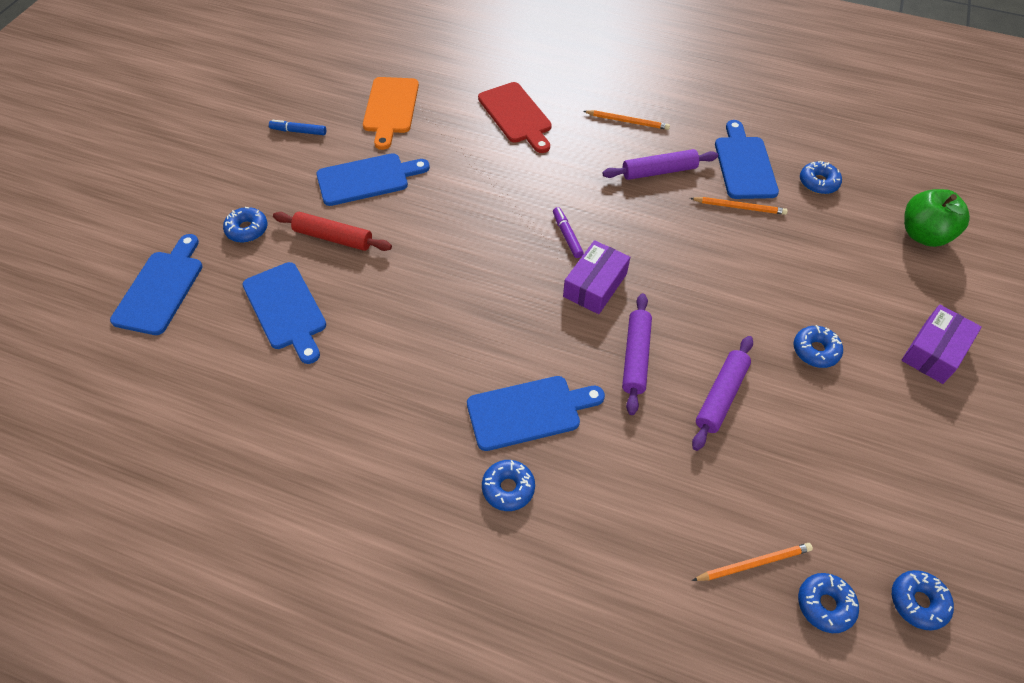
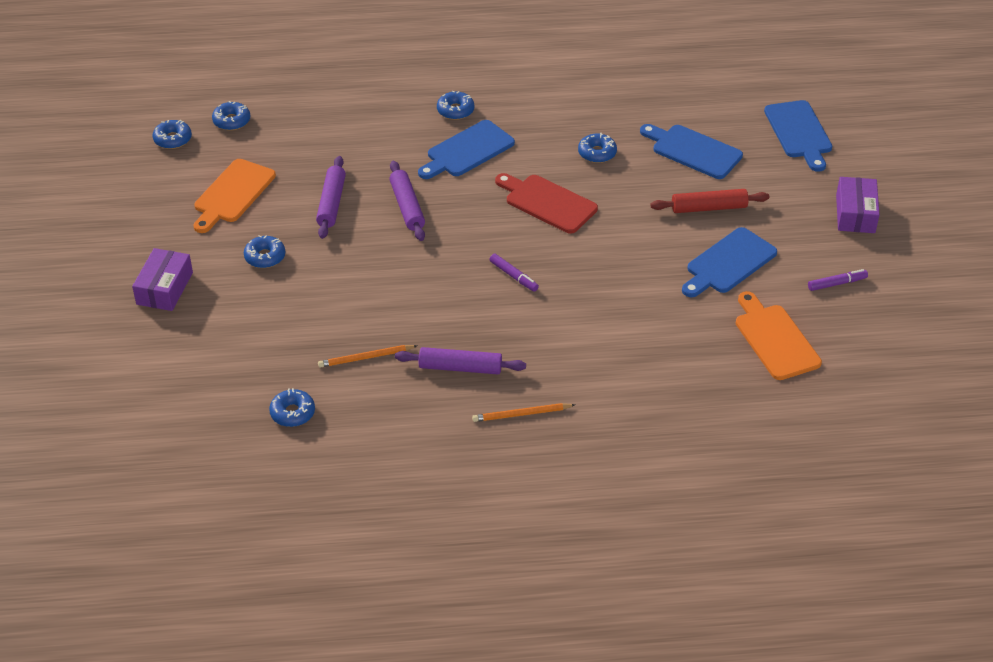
camera: 155 degrees right, 10 degrees down
(247, 229) = (784, 190): blue donut -> blue donut (597, 153)
(298, 131) = (837, 283): blue marker -> purple marker
(516, 115) = (642, 378): red cutting board -> red cutting board (547, 203)
(595, 285) = (466, 245): purple box -> purple box (855, 214)
(659, 171) = (460, 367): purple rolling pin -> purple rolling pin turned 45 degrees clockwise
(744, 164) = (376, 407): blue cutting board -> none
(753, 563) = (281, 125): orange pencil -> none
(841, 459) = (232, 194): none -> orange cutting board
(923, 234) = (177, 392): green apple -> none

